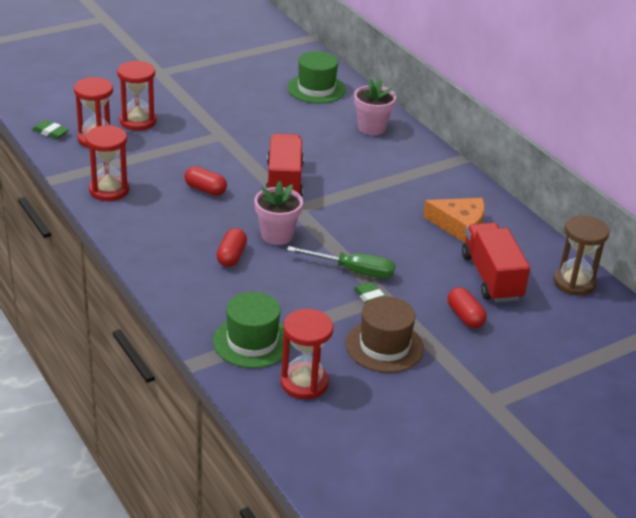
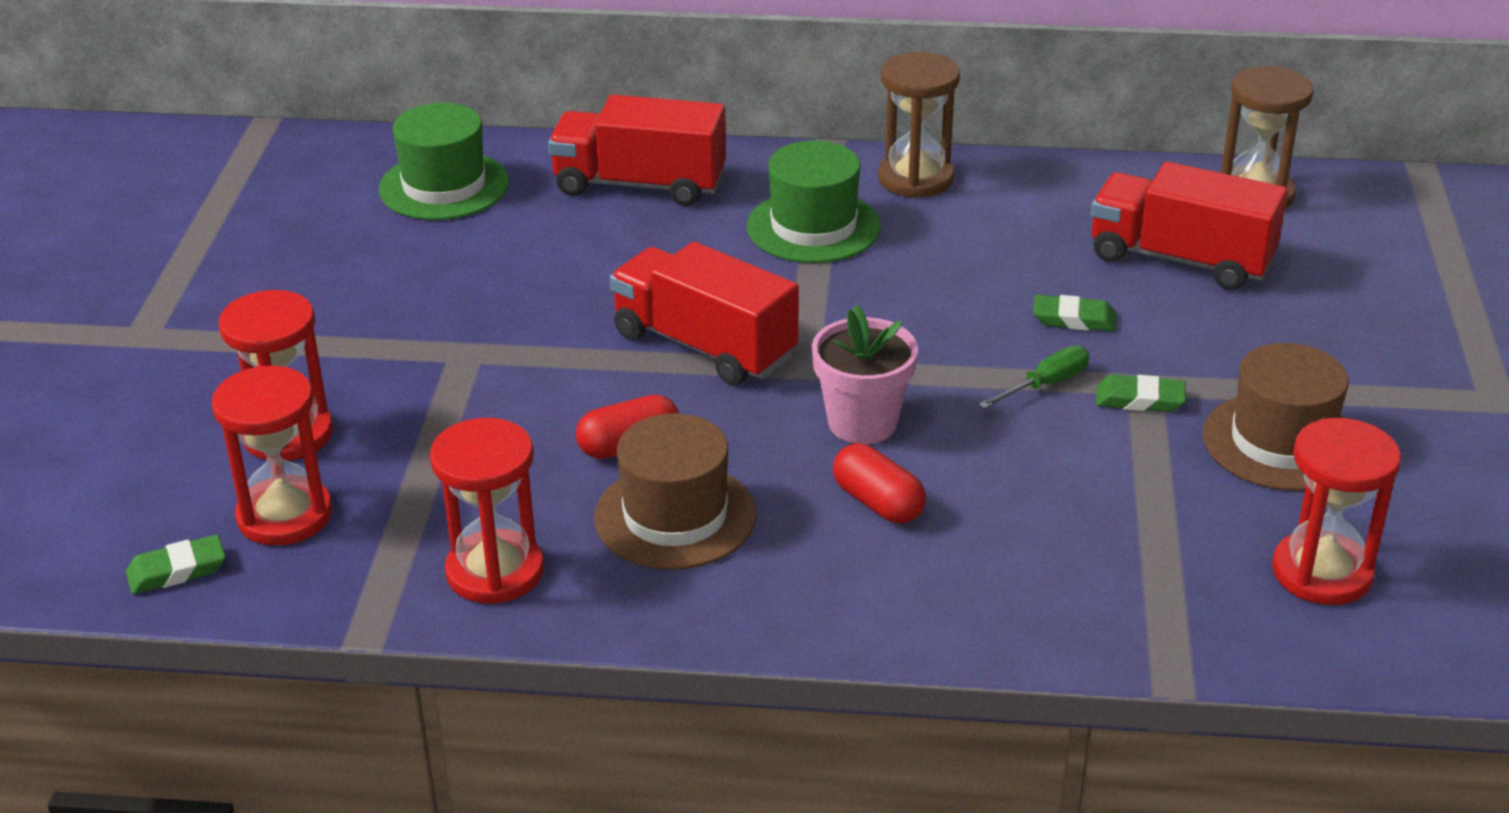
camera: 50 degrees left, 0 degrees up
(176, 215) = (675, 516): none -> brown hat
(252, 341) = (1159, 584): green hat -> green hat (813, 227)
(353, 271) = (1046, 384): green screwdriver -> green screwdriver, size x0.63
(372, 128) = (639, 185): pink flower pot -> red truck
(409, 263) = (1074, 319): none -> green eraser
(459, 225) = (1014, 227): orange cheese -> none
(463, 188) = (915, 178): none -> brown hourglass
(465, 316) = (1263, 328): red capsule -> none

